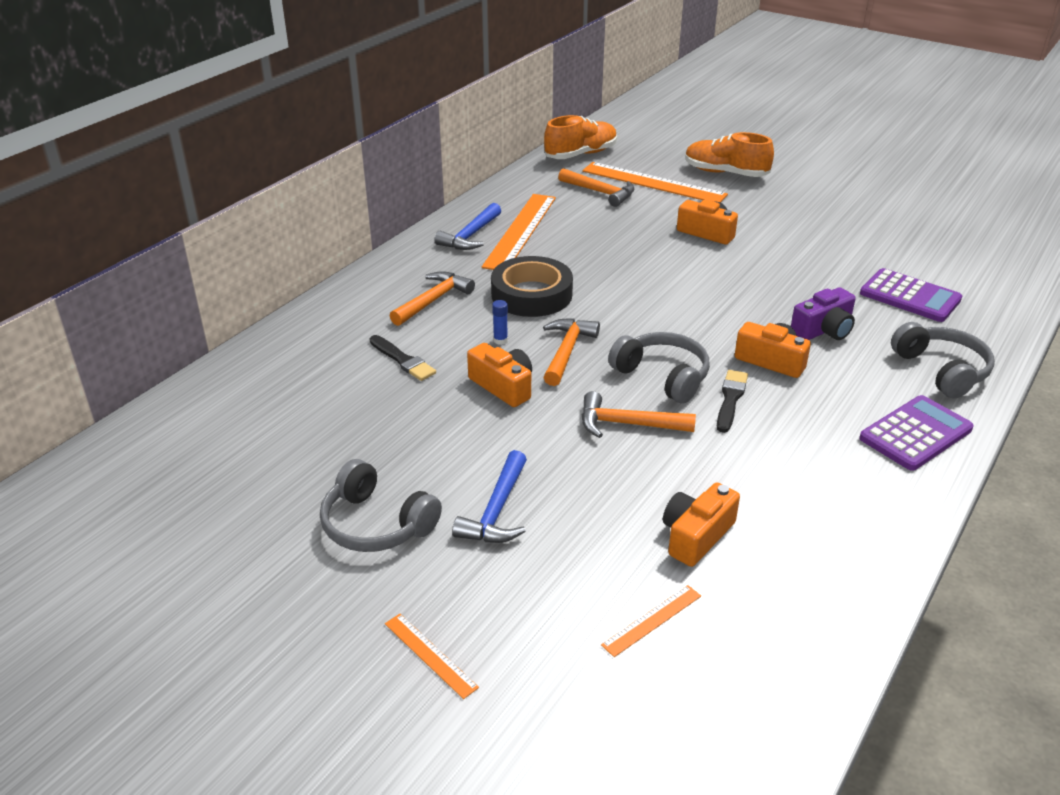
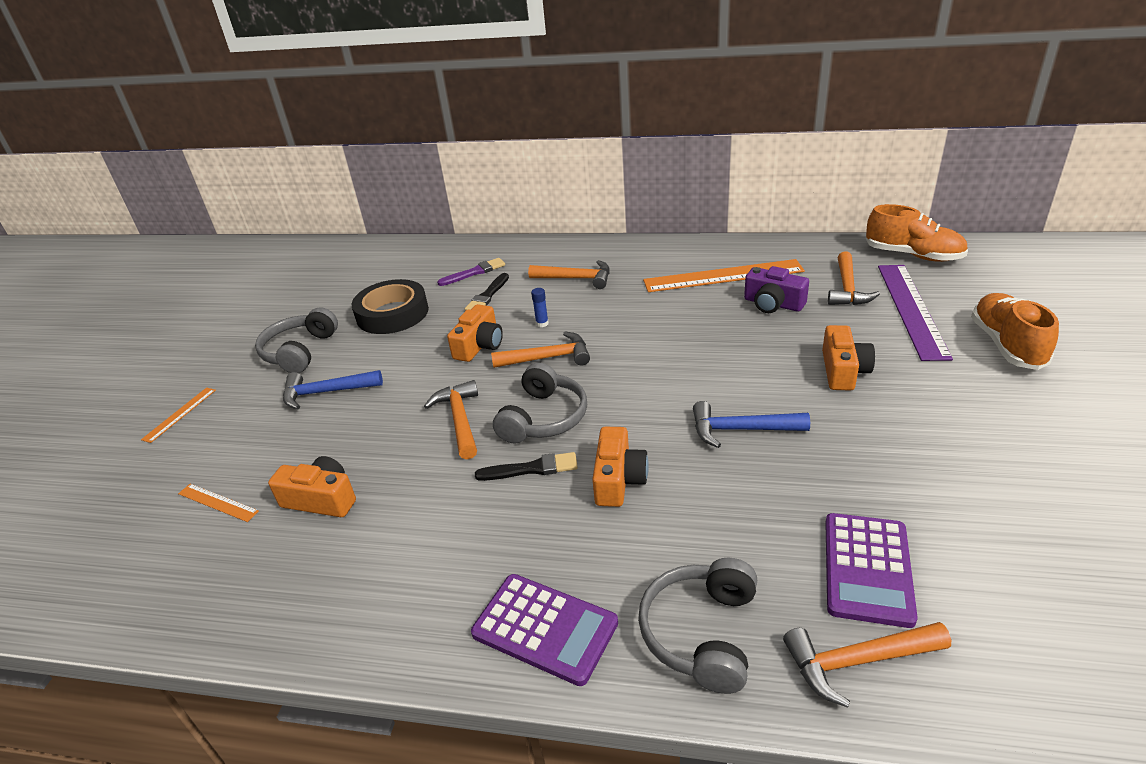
camera: 70 degrees right, 0 degrees up
(336, 358) = (474, 272): none -> purple brush
(470, 236) = (689, 259): blue hammer -> blue hammer (740, 430)
(531, 294) = (623, 314): black tape -> black tape (392, 314)
(653, 183) = (911, 309): orange ruler -> purple ruler
(823, 330) = (712, 505): purple camera -> purple camera (773, 304)
(941, 370) = (702, 633): grey headphones -> grey headphones turned 150 degrees clockwise
(980, 326) = (857, 661): none -> orange hammer

